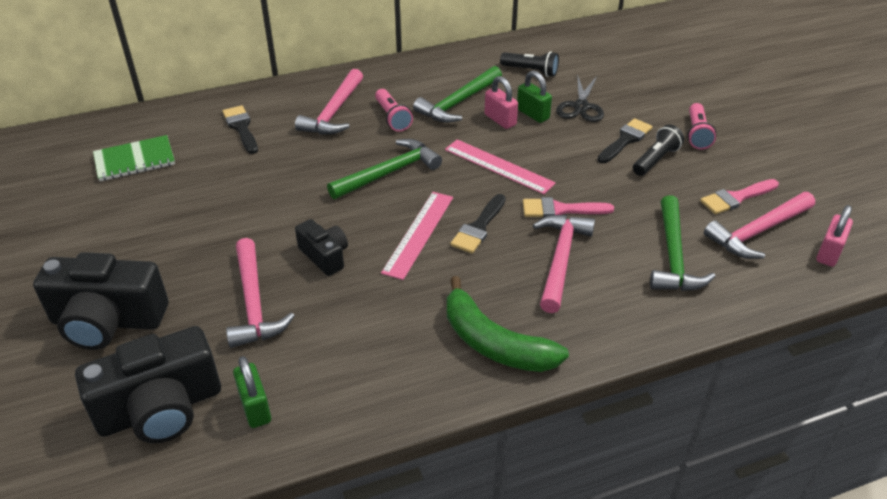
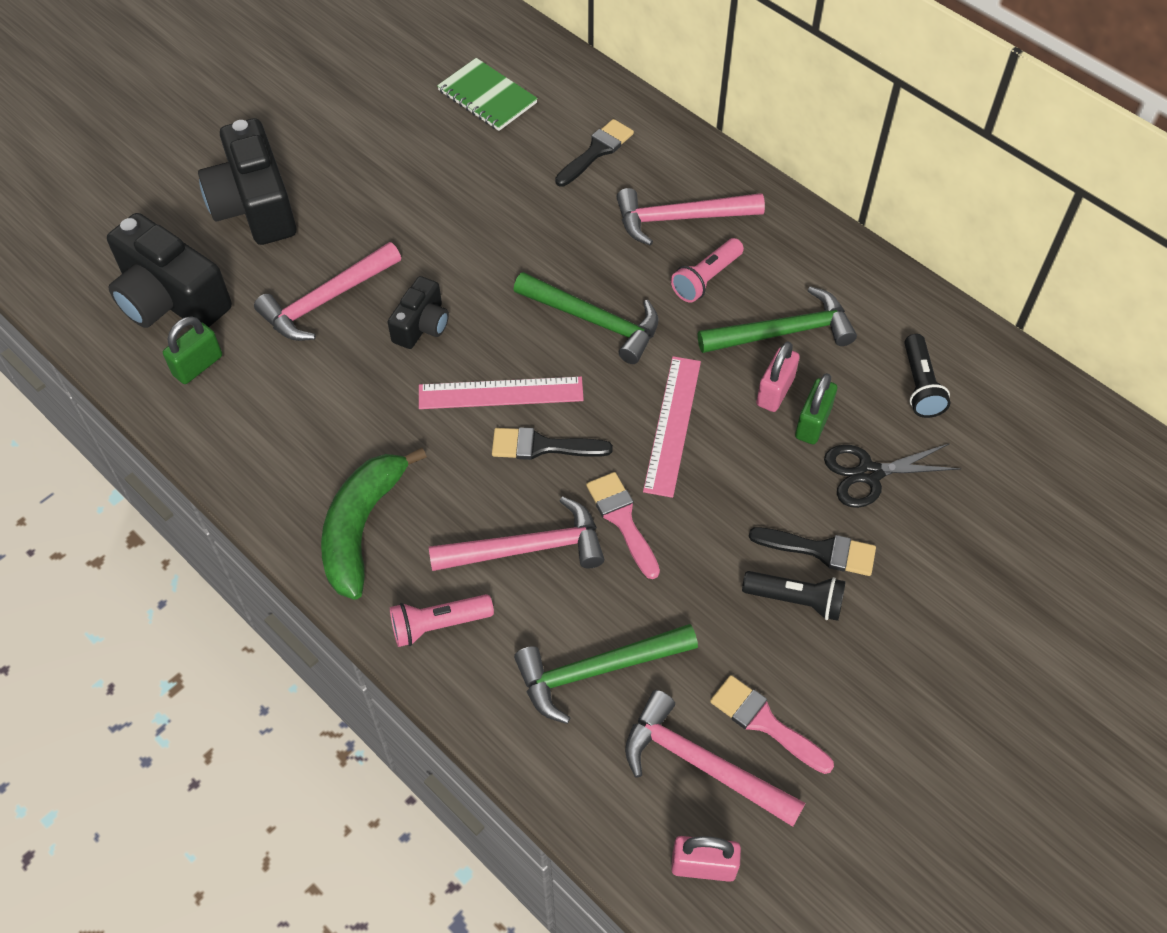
camera: 65 degrees right, 15 degrees up
(458, 103) = (784, 332): green hammer -> green hammer turned 150 degrees clockwise
(697, 134) = (894, 639): pink flashlight -> pink flashlight (438, 625)

